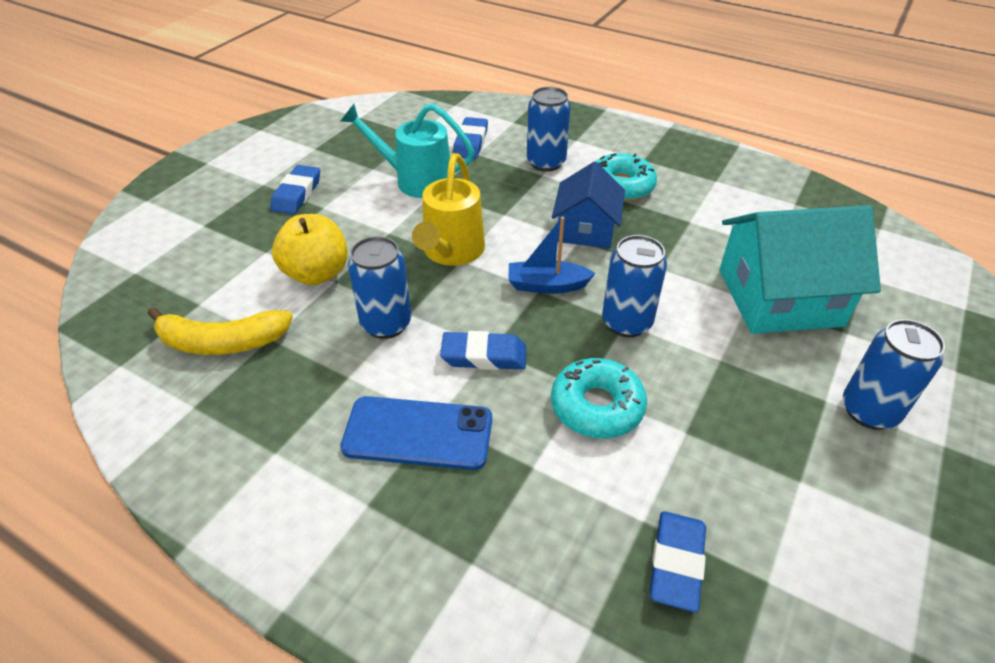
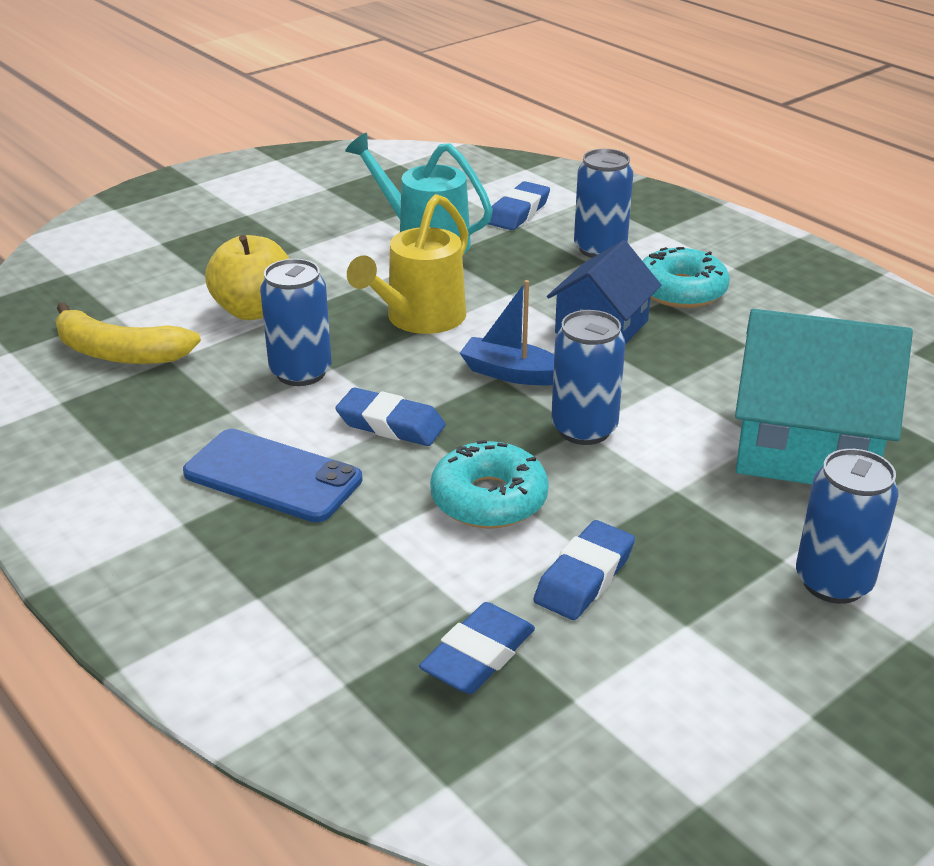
camera: 20 degrees right, 10 degrees down
(297, 194) = (278, 230): blue eraser -> blue eraser (584, 577)

